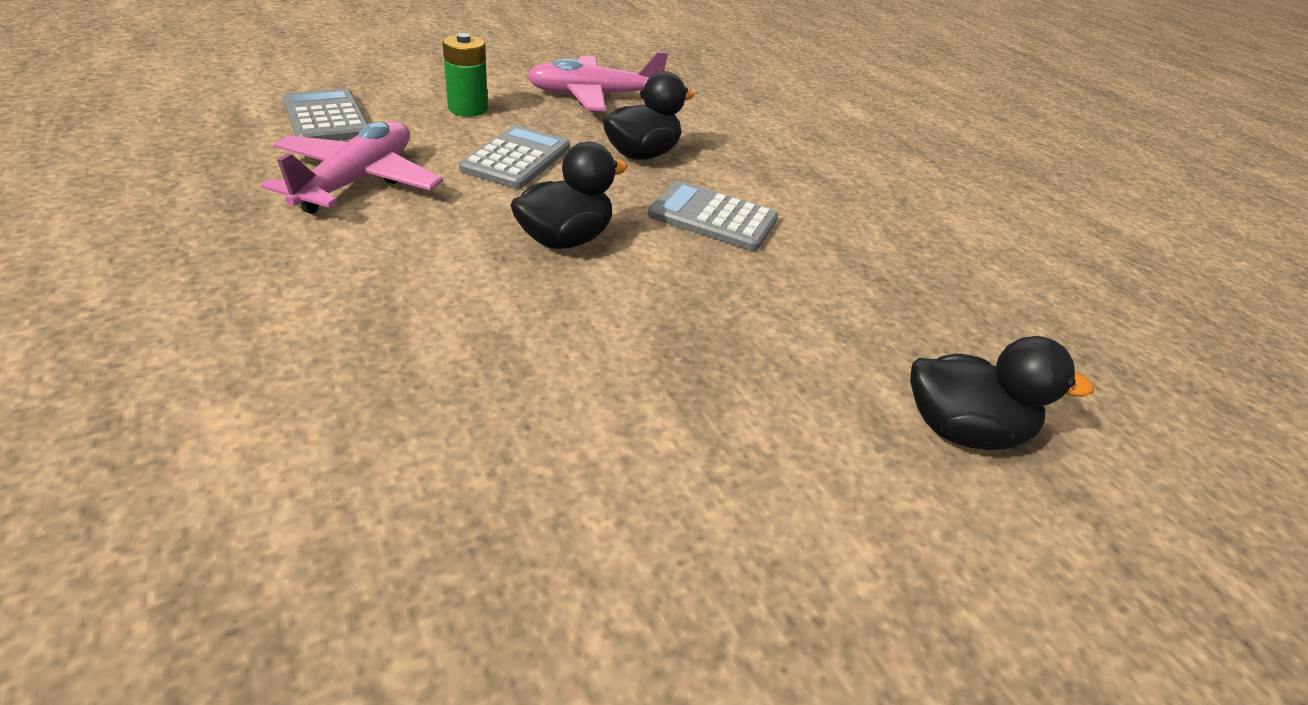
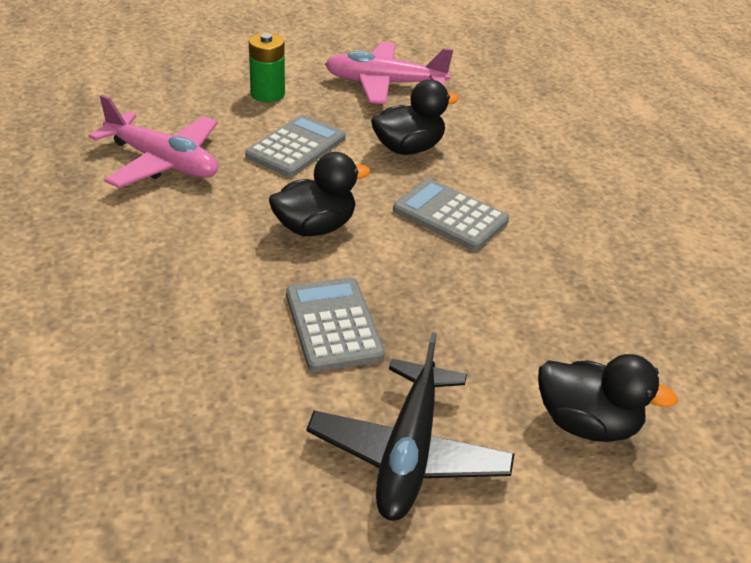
camera: 15 degrees right, 0 degrees up
(326, 118) = (149, 100): grey calculator -> grey calculator (333, 325)
(358, 181) = (163, 162): pink plane -> pink plane turned 90 degrees clockwise
(776, 499) = (408, 453): none -> black plane

